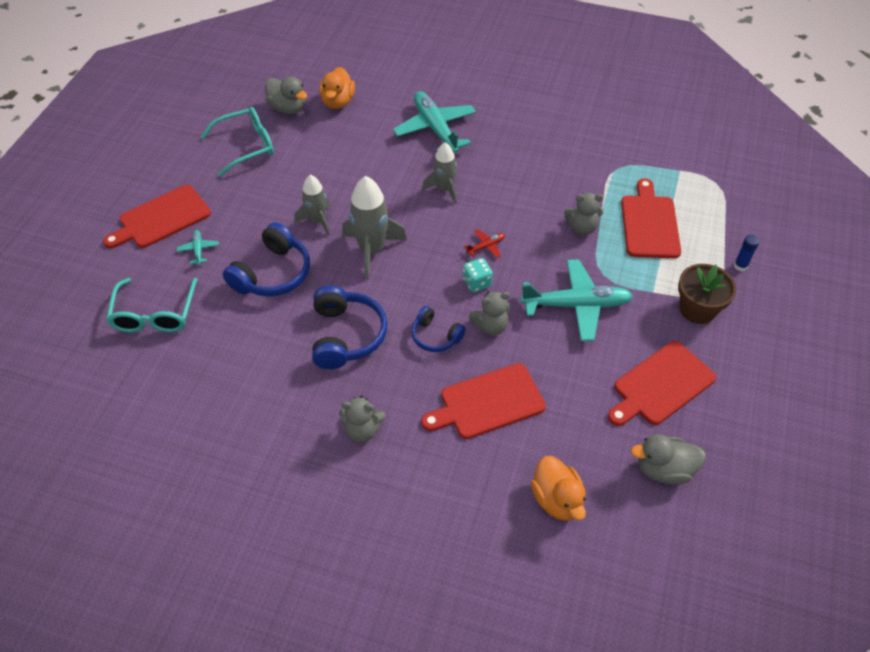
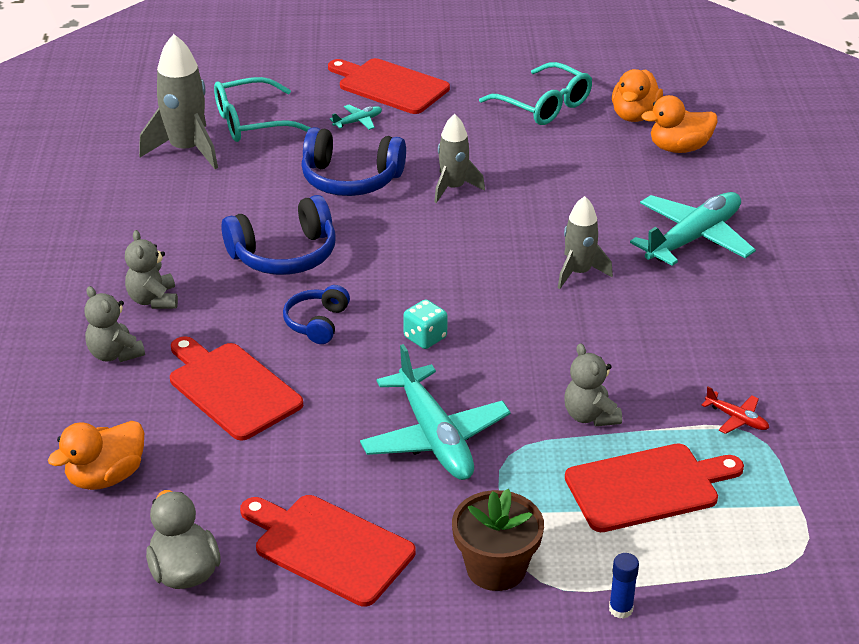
camera: 70 degrees right, 15 degrees down
(288, 108) = (634, 115): grey duck -> orange duck
(372, 250) = (430, 240): grey rocket -> grey rocket (186, 150)
(486, 246) = (495, 332): red plane -> red plane (736, 418)
(490, 326) = (356, 365): grey teddy bear -> grey teddy bear (115, 354)

